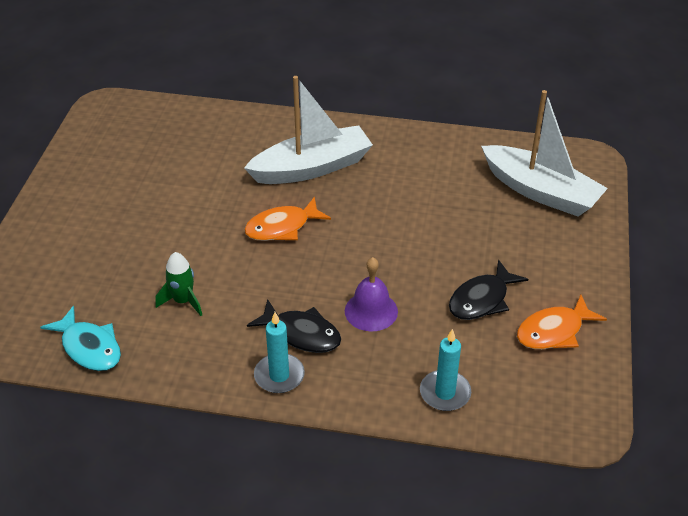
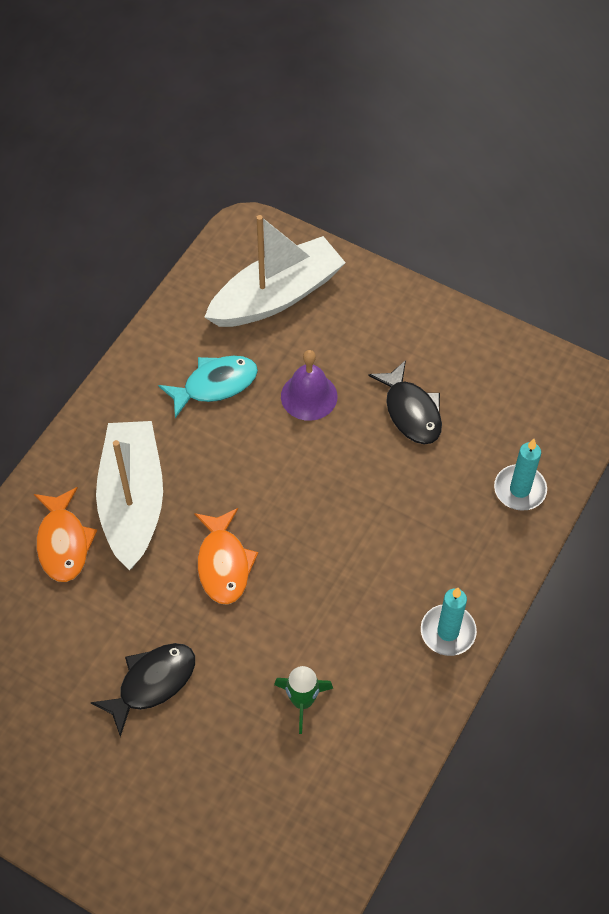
camera: 70 degrees left, 15 degrees up
(89, 347) = (338, 820): turquoise fish -> turquoise fish (215, 385)
(301, 334) = (397, 593): black fish -> black fish (152, 683)
(371, 311) = (389, 517): purple bell -> purple bell (309, 396)
(553, 331) = (475, 368): orange fish -> orange fish (63, 542)

